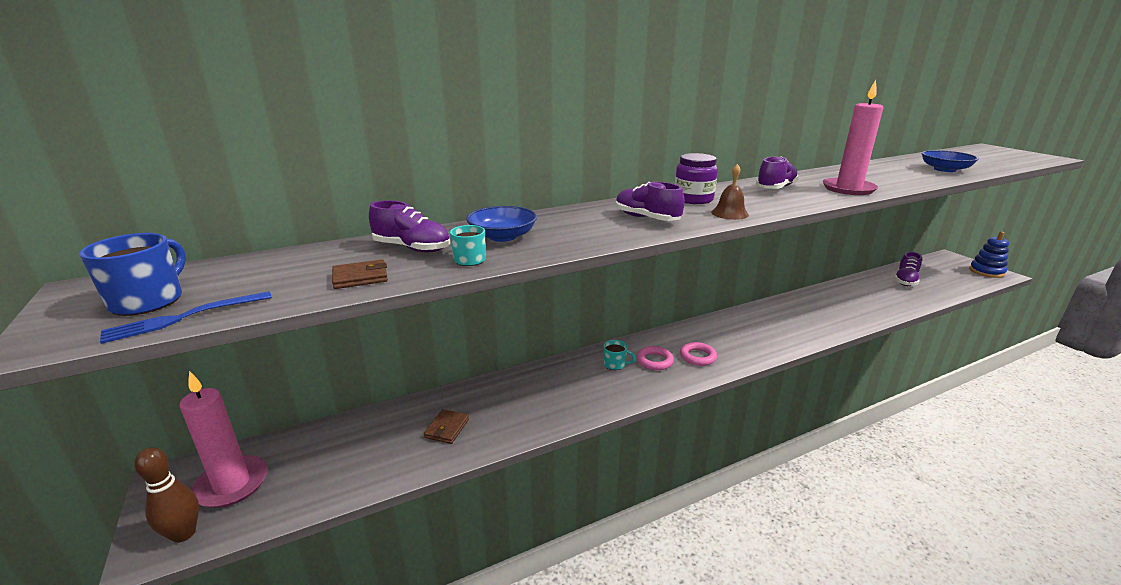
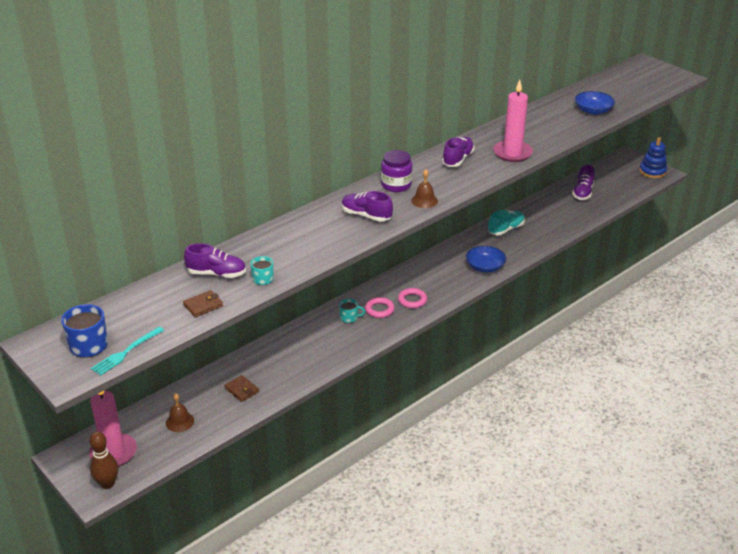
camera: 15 degrees left, 10 degrees up
(182, 318) = (125, 353): blue fork -> turquoise fork
(345, 456) = (179, 421): none -> brown bell
(447, 428) = (242, 390): brown wallet -> brown wallet turned 45 degrees counterclockwise
(502, 236) = (272, 252): blue bowl -> blue bowl (485, 267)
(816, 302) = (506, 229): none -> turquoise shoe

